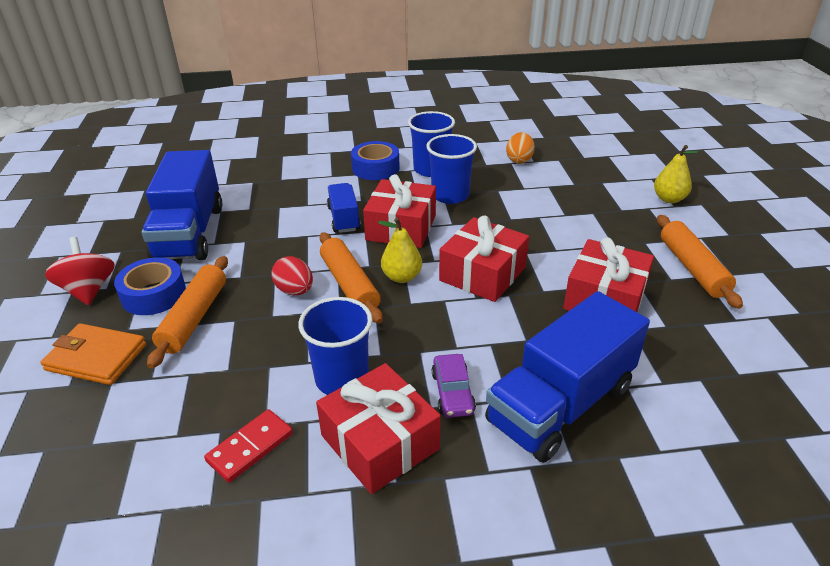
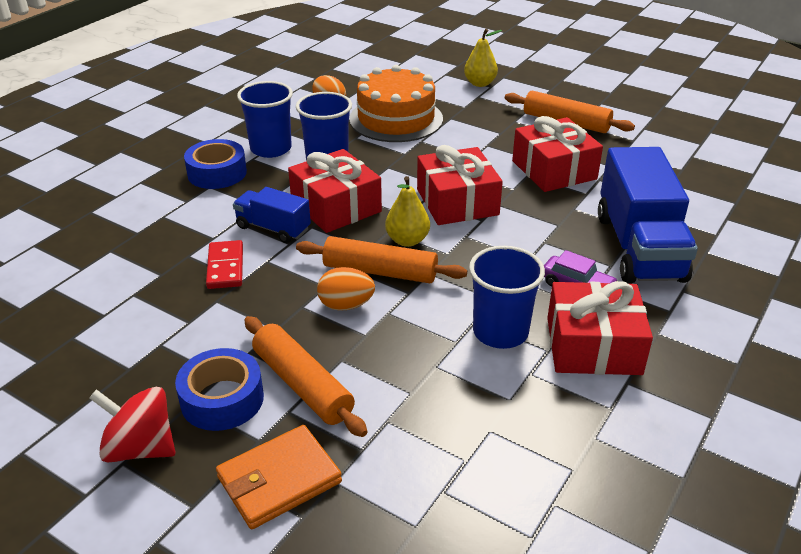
camera: 50 degrees left, 0 degrees up
(189, 233) = (141, 332): blue truck -> none
(250, 447) = (529, 419): red domino -> red domino (225, 267)
(295, 291) = (346, 305): red egg -> orange egg
(549, 192) = (396, 119): none -> orange cake

